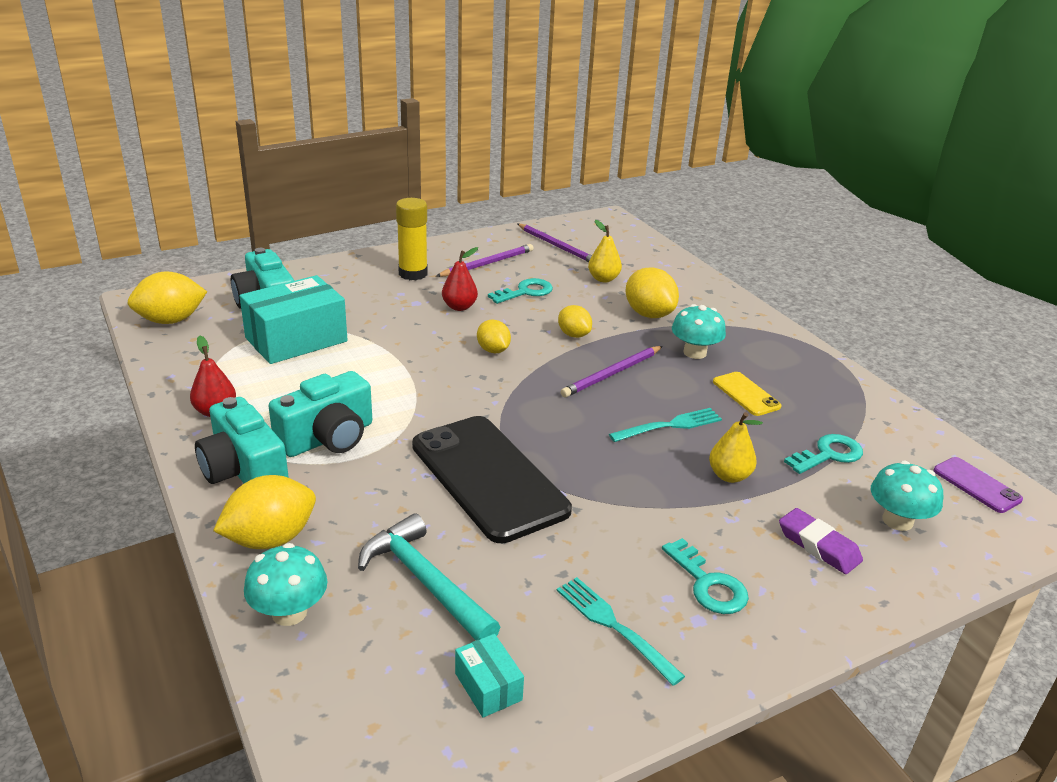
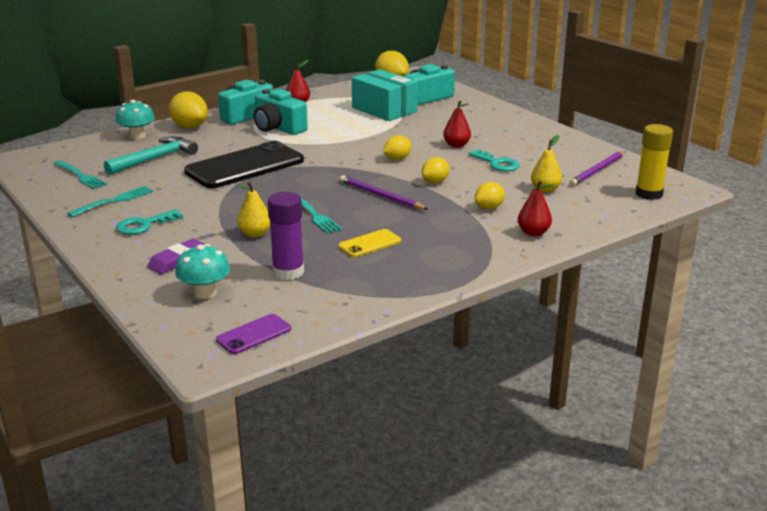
camera: 85 degrees right, 5 degrees down
(413, 274) = (500, 128): yellow glue stick -> yellow glue stick (649, 194)
(487, 264) = (538, 149): purple pencil -> none
(488, 686) = (80, 176): turquoise box -> turquoise fork
(649, 314) = (489, 208): yellow lemon -> yellow lemon, size x0.62
(694, 352) = (430, 225): turquoise mushroom -> none
(709, 301) = (533, 233): none -> red pear
(828, 454) = (288, 272): turquoise key -> purple glue stick

